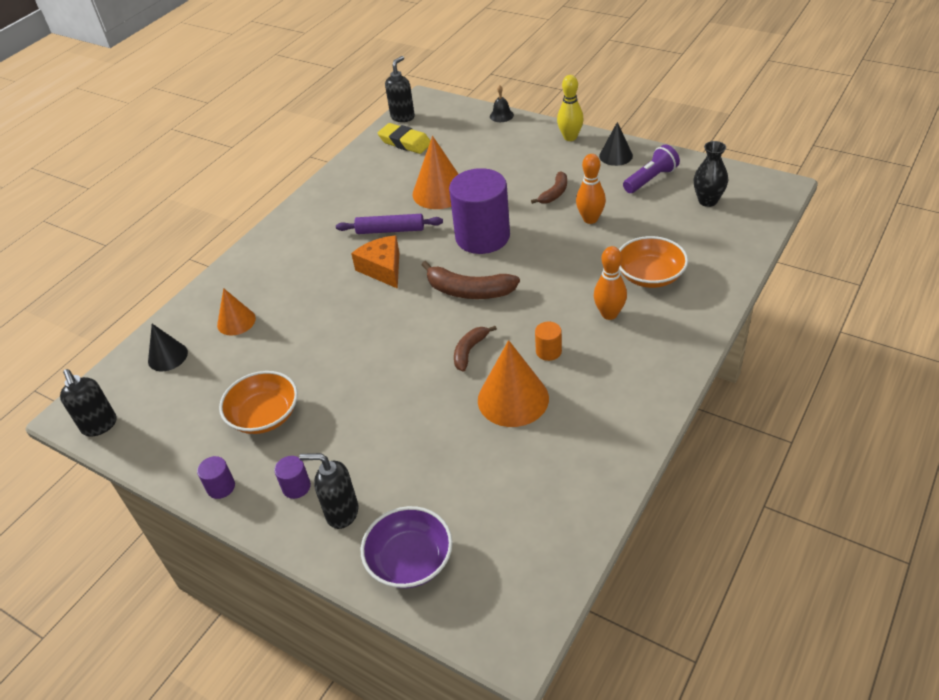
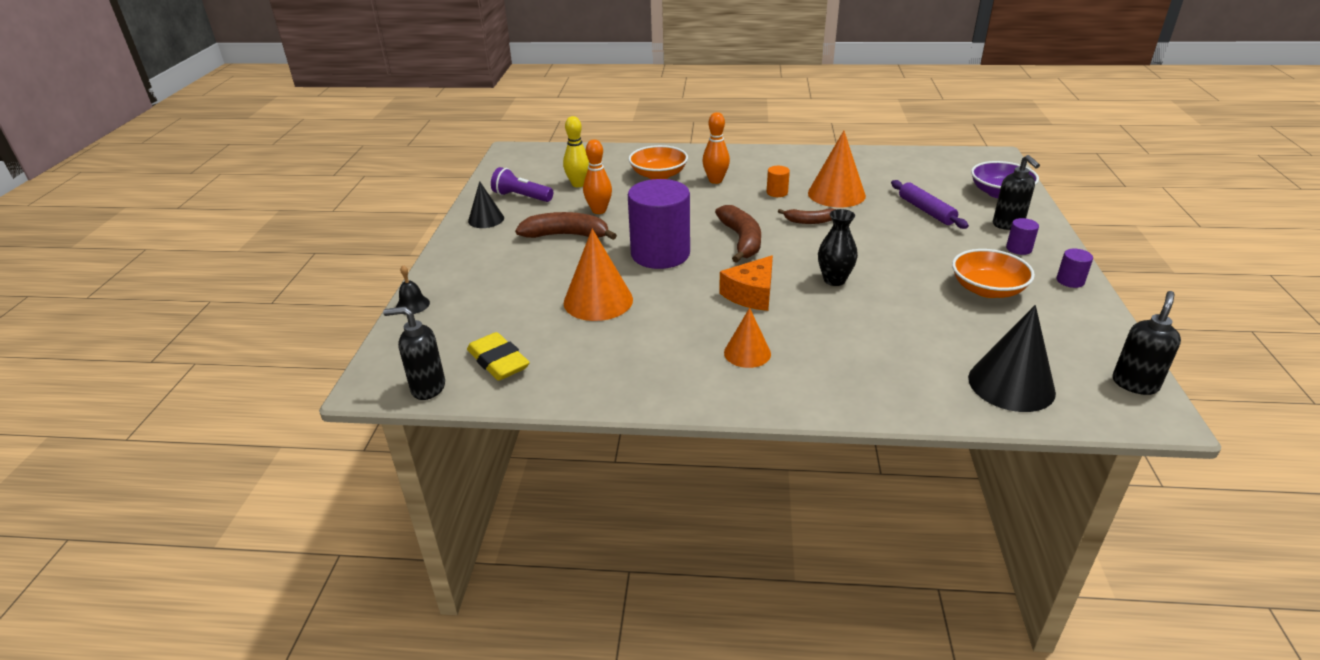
camera: 120 degrees left, 10 degrees down
(167, 356) = (1011, 384): black cone -> black cone, size x1.64
(236, 321) = (914, 359): orange cone -> orange cone (747, 353)
(390, 230) = (687, 311): purple rolling pin -> purple rolling pin (926, 211)
(405, 142) = (498, 362): yellow eraser -> yellow eraser turned 45 degrees counterclockwise
(554, 193) = (566, 235): brown banana -> brown banana, size x1.66
(570, 137) = (456, 249): yellow bowling pin -> yellow bowling pin (578, 184)
(708, 201) = (544, 171): black vase -> black vase (834, 280)

